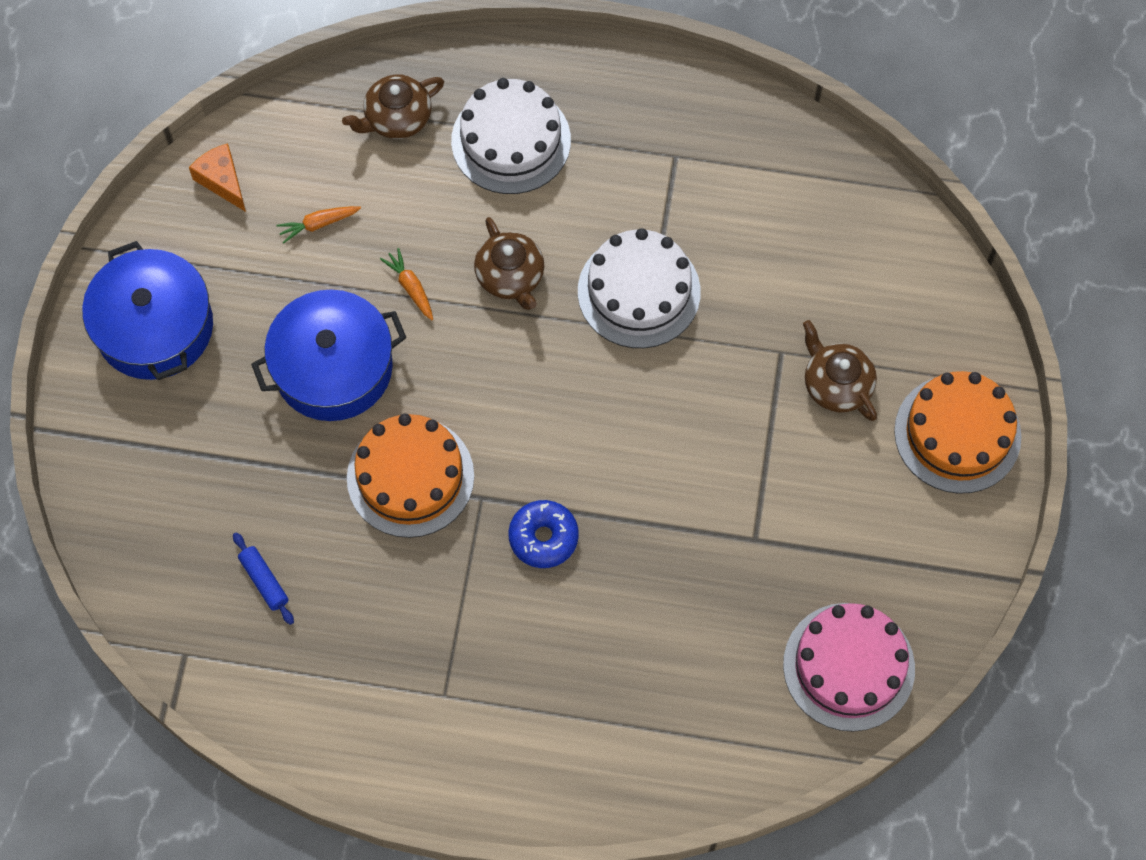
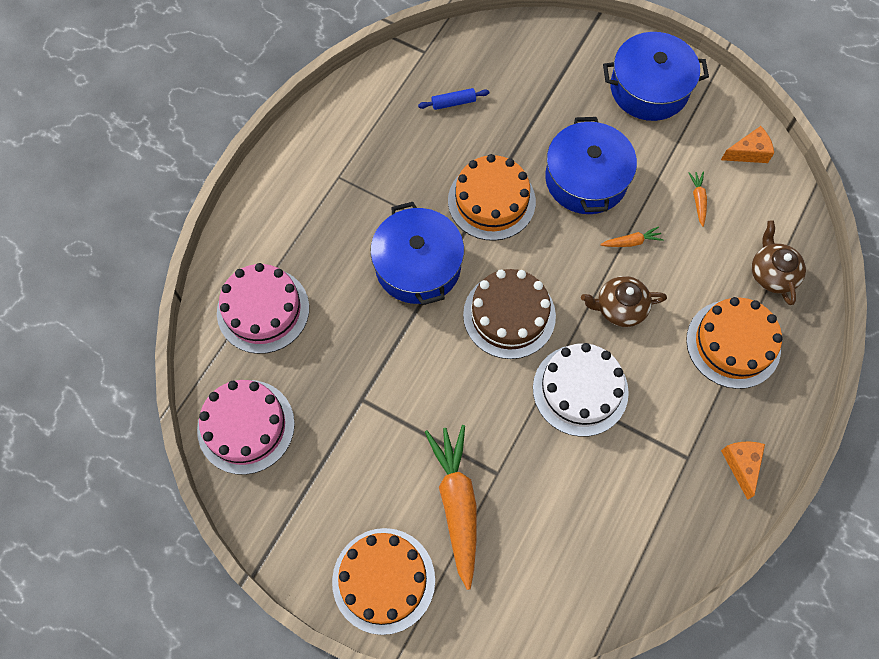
camera: 110 degrees right, 0 degrees up
(511, 140) = (733, 344): white cake -> orange cake
(543, 537) = (418, 265): blue donut -> blue pot
(571, 402) = (509, 315): none -> brown cake
(660, 100) = (741, 465): none -> orange cheese
(685, 713) = (263, 310): none -> pink cake
(836, 384) = (457, 504): brown teapot -> orange carrot

